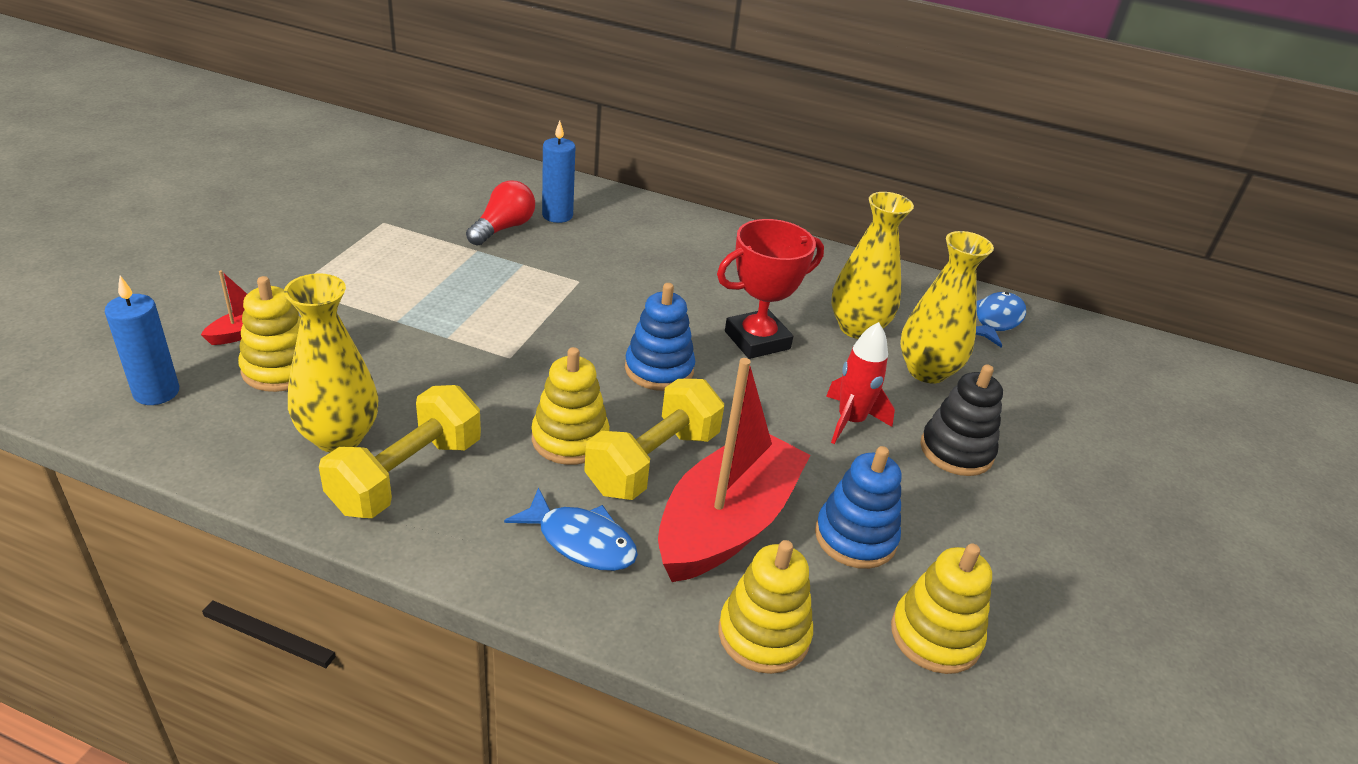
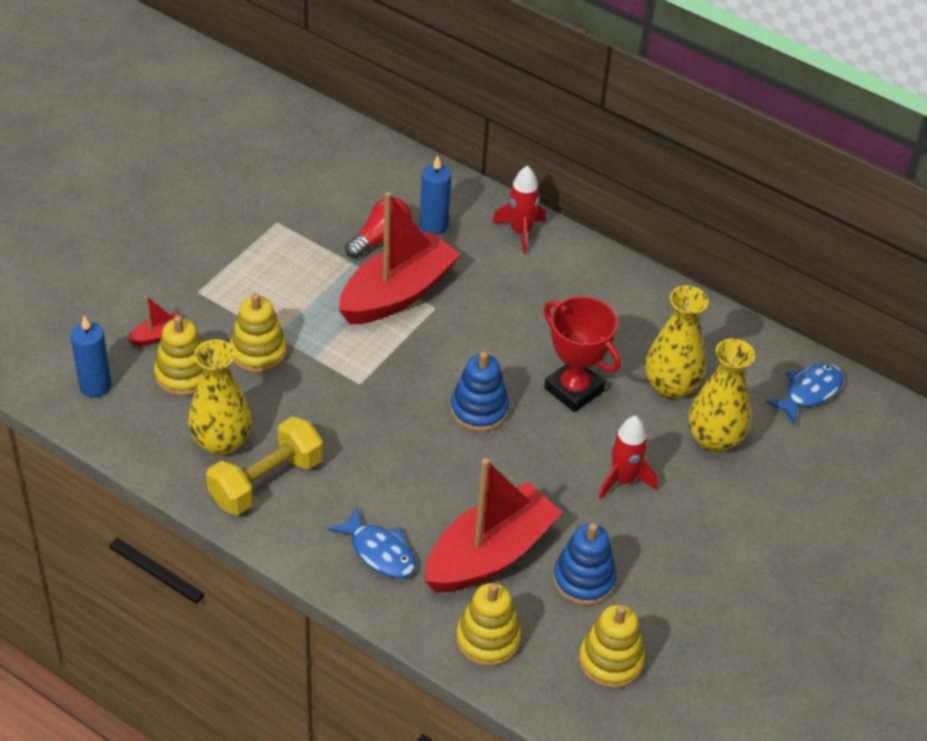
camera: 15 degrees right, 10 degrees up
(533, 272) = (397, 293): none -> red boat
(570, 439) = (391, 466): yellow stacking toy -> yellow stacking toy (258, 352)
(648, 215) = (520, 232): none -> red rocket
(653, 462) = (449, 495): yellow dumbbell -> none
(757, 340) = (573, 390): red trophy -> red trophy turned 60 degrees clockwise
(956, 451) = (701, 519): black stacking toy -> none

